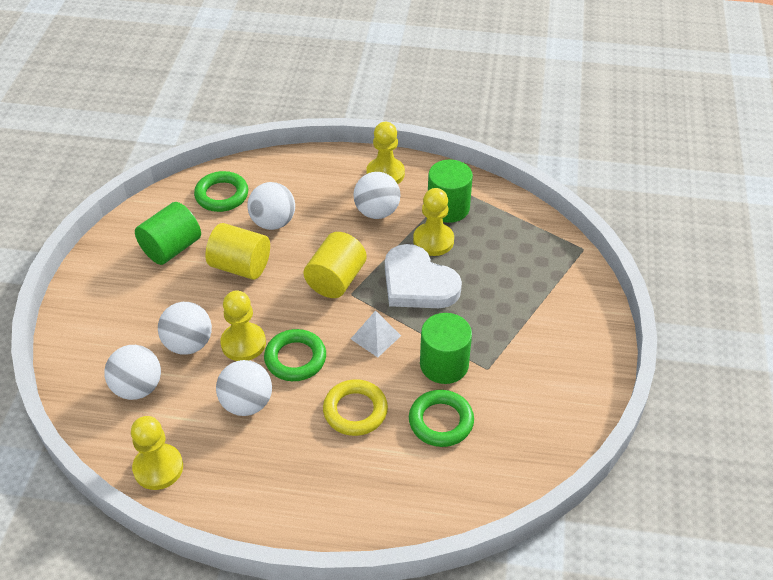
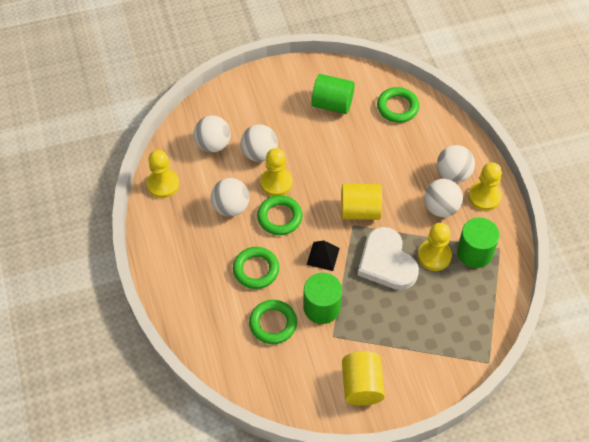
camera: 65 degrees right, 10 degrees up
(240, 266) = (339, 150): yellow cylinder -> yellow cylinder (362, 386)
(273, 222) = (390, 149): white ball -> white ball (453, 174)
(355, 411) = (256, 270): yellow ring -> green ring
(375, 337) = (323, 256): white pyramid -> black pyramid
(418, 283) = (386, 262): white heart -> white heart turned 45 degrees counterclockwise

